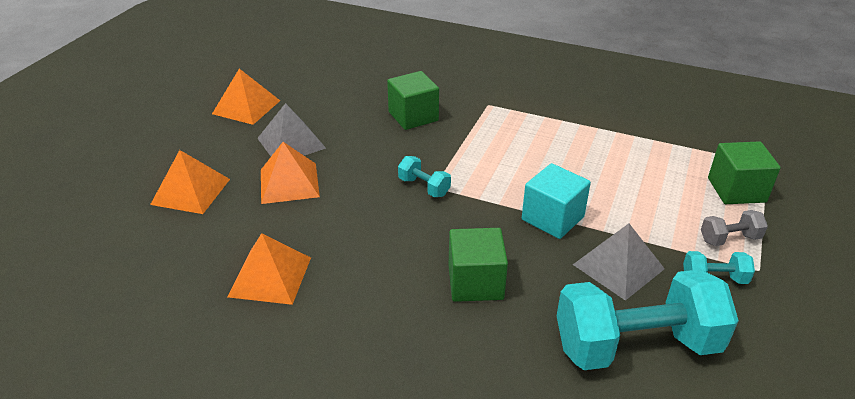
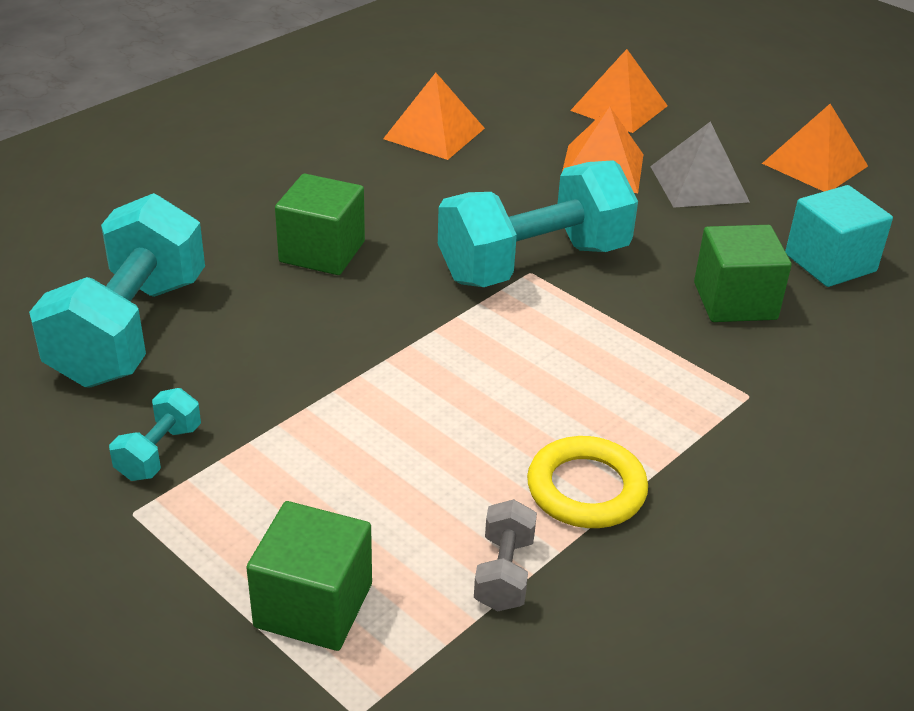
camera: 110 degrees right, 0 degrees up
(424, 187) = (533, 263): turquoise dumbbell -> turquoise dumbbell, size x2.32
(552, 218) = (391, 352): turquoise cube -> turquoise cube (830, 263)
(592, 135) = (586, 489): none -> yellow ring
(618, 266) = (255, 373): grey pyramid -> none
(729, 239) = (214, 518): grey dumbbell -> grey dumbbell (504, 573)

